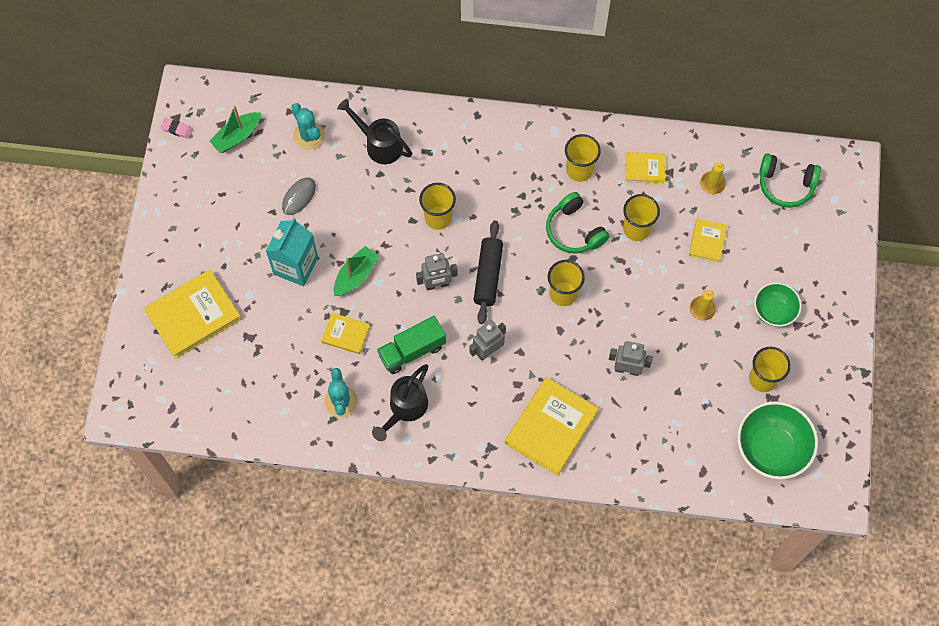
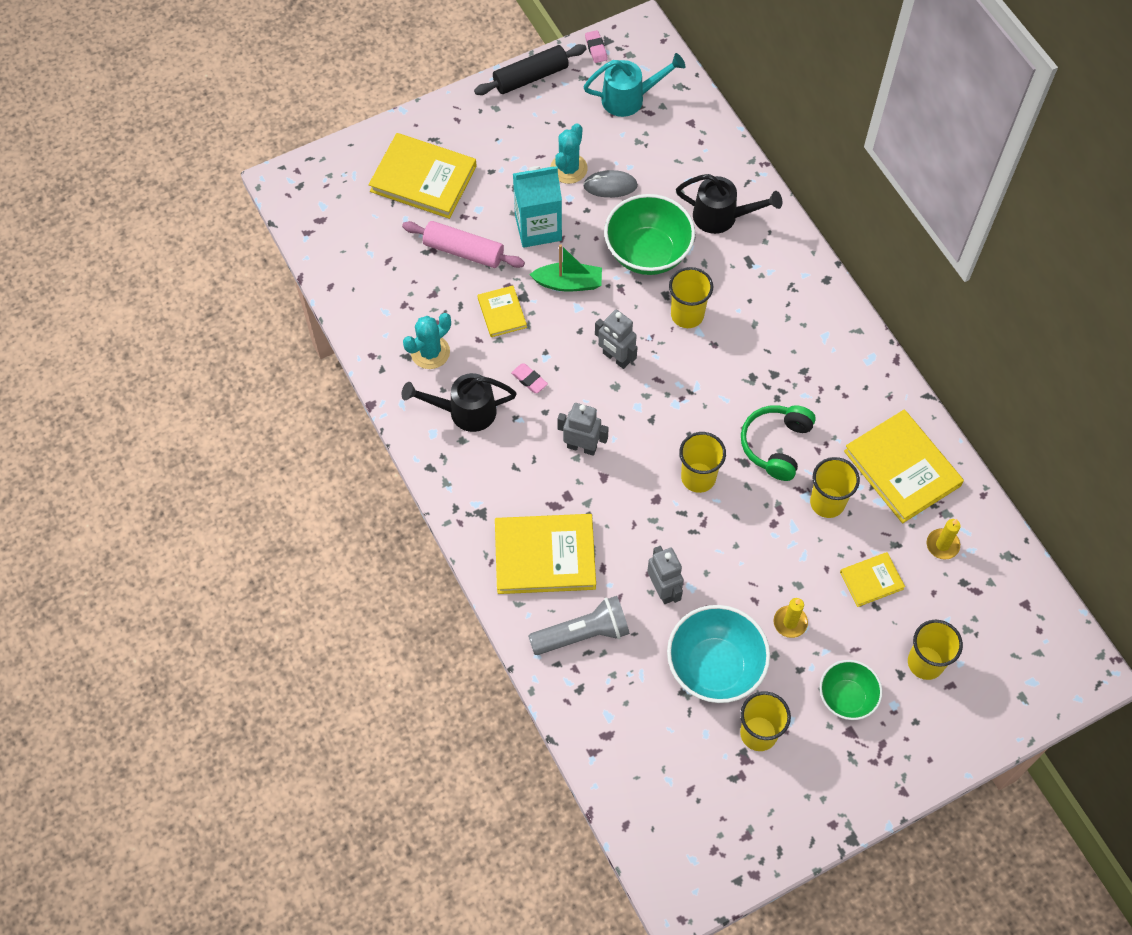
camera: 55 degrees right, 5 degrees down
(237, 136) = (629, 98): green boat -> turquoise watering can
(276, 327) = (463, 251): none -> pink rolling pin
(309, 136) = (680, 154): turquoise cactus -> turquoise cactus (568, 168)
(379, 144) = (721, 217): black watering can -> black watering can turned 105 degrees clockwise
(412, 350) = (529, 380): green truck -> pink eraser
(488, 275) = (662, 397): black rolling pin -> black rolling pin (531, 77)
(579, 170) = (847, 408): yellow cup -> yellow cup (925, 663)
(623, 440) = (583, 634): none -> grey flashlight
(644, 168) = (902, 468): yellow book -> yellow book, size x1.90
(701, 374) = (715, 667): none -> turquoise bowl
(771, 449) = (685, 791): green bowl -> green bowl (647, 253)
(785, 185) = (1005, 620): green headphones -> none

